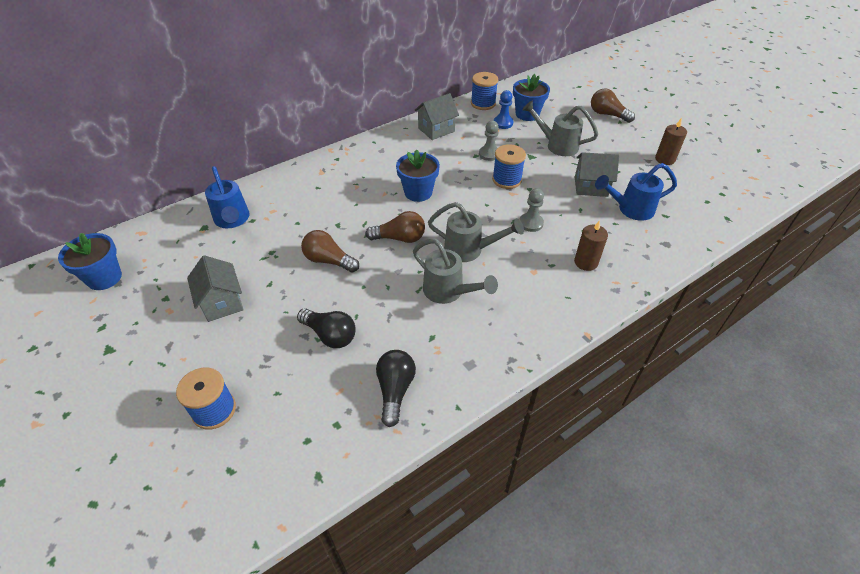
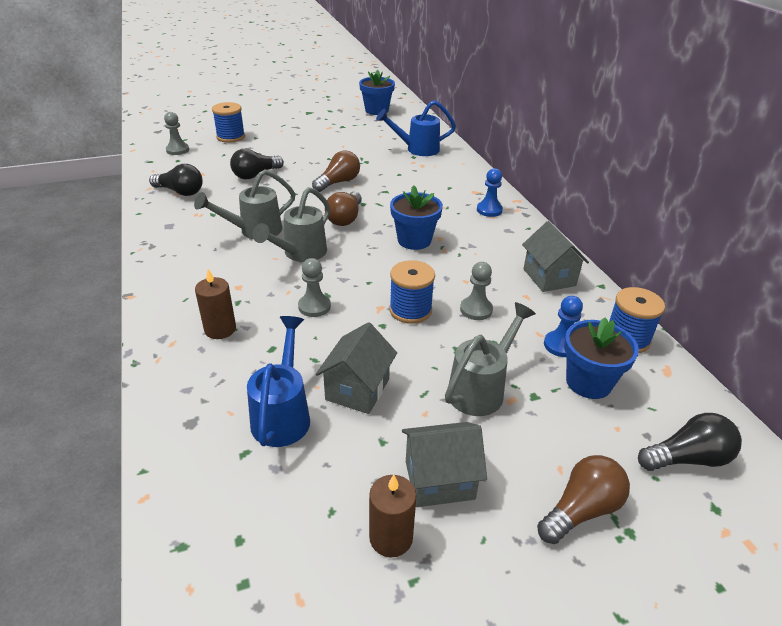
camera: 105 degrees right, 10 degrees down
(222, 302) = (322, 142): grey house -> grey house (439, 480)
(272, 458) = (177, 150): none -> grey pawn
(353, 161) = (489, 210): none -> blue pawn
(557, 90) = (687, 458): none -> black light bulb

